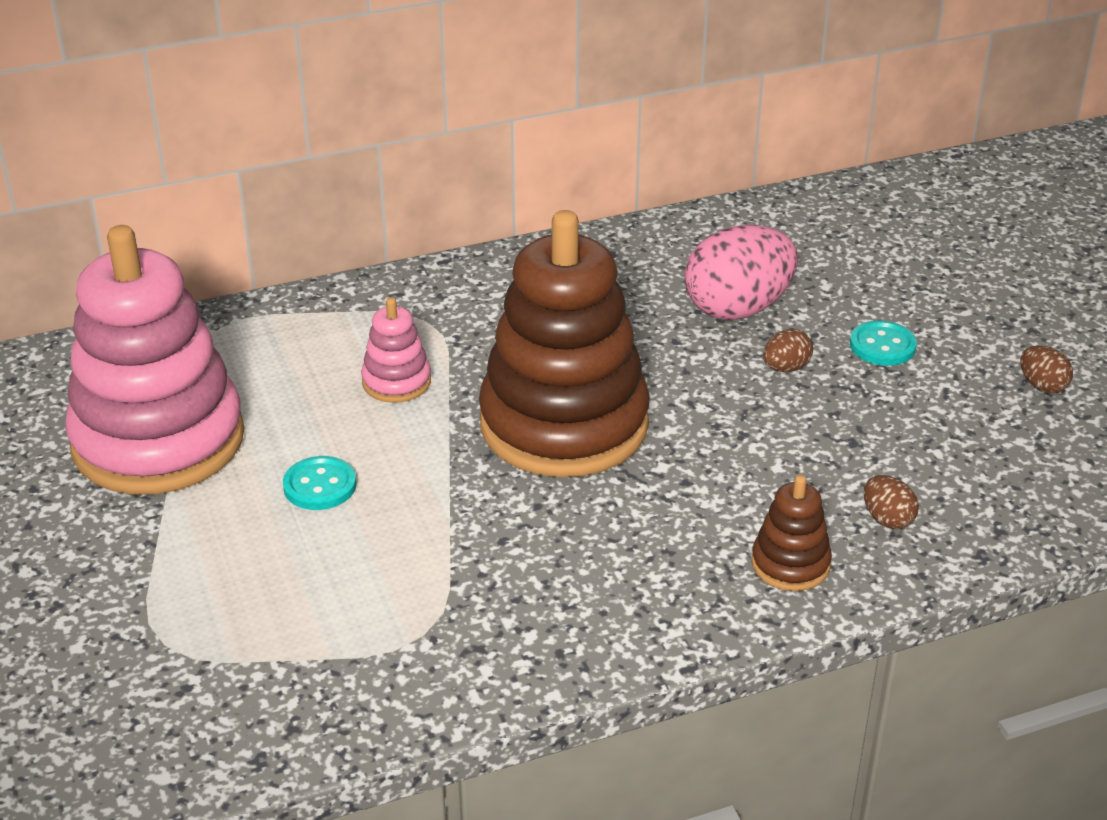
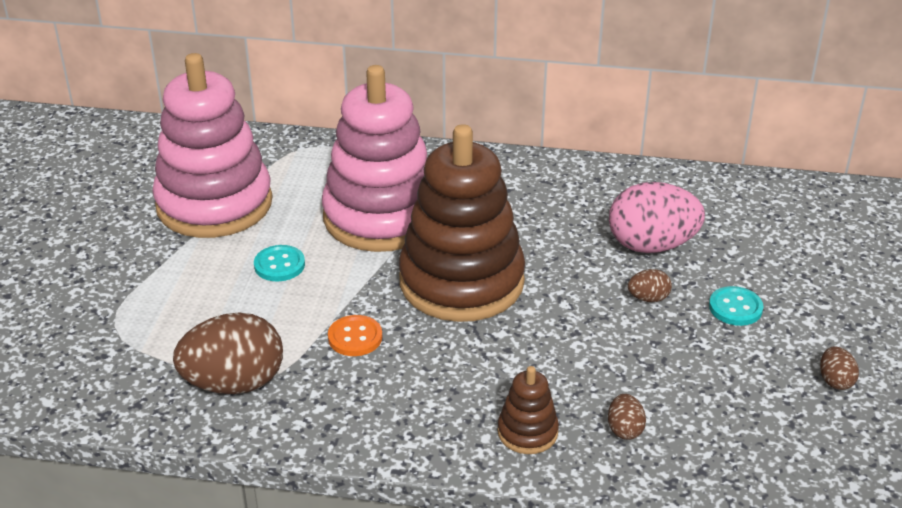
camera: 30 degrees right, 0 degrees up
(396, 382) = (381, 217): pink stacking toy -> pink stacking toy, size x2.37
(397, 650) = (234, 383): none -> brown egg
(497, 536) = (355, 337): none -> orange button

